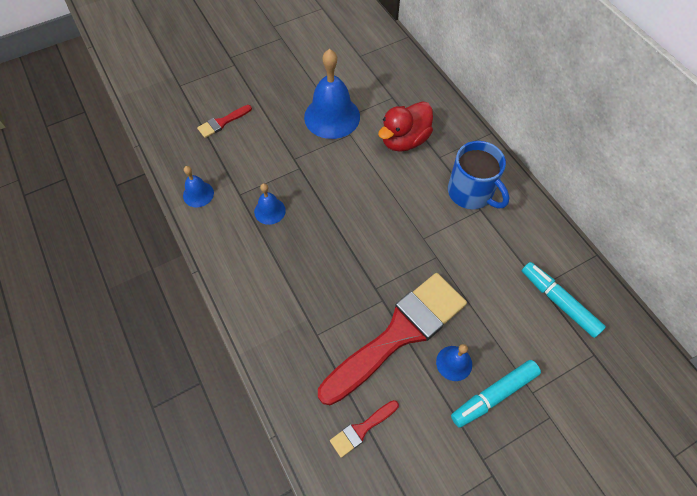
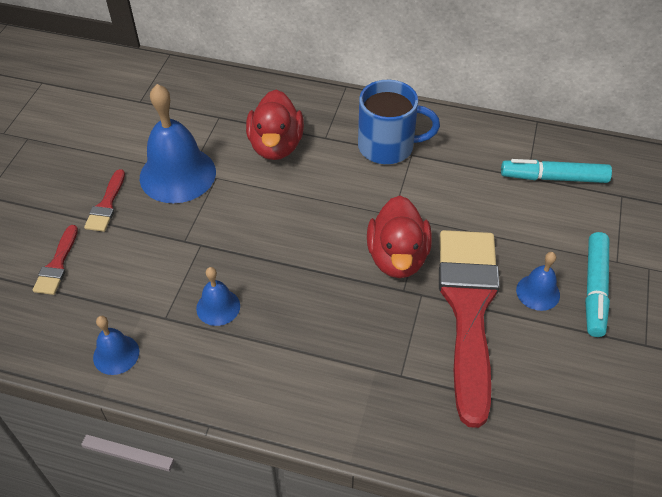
camera: 45 degrees left, 10 degrees down
(362, 429) = (534, 415): red brush -> red brush (106, 205)
(395, 266) = (397, 257): none -> red duck

